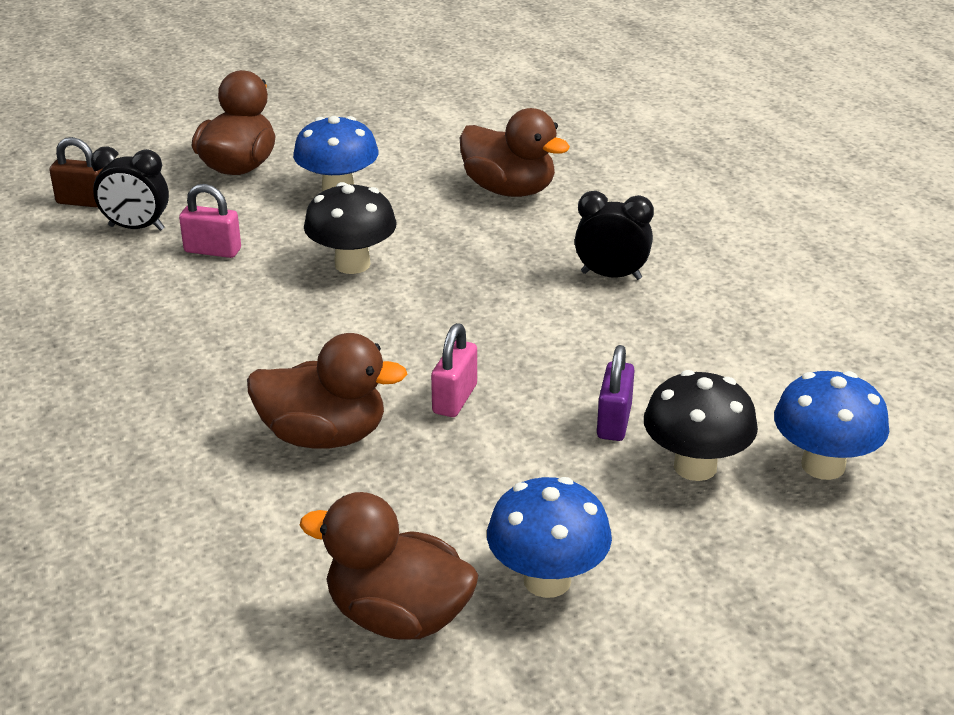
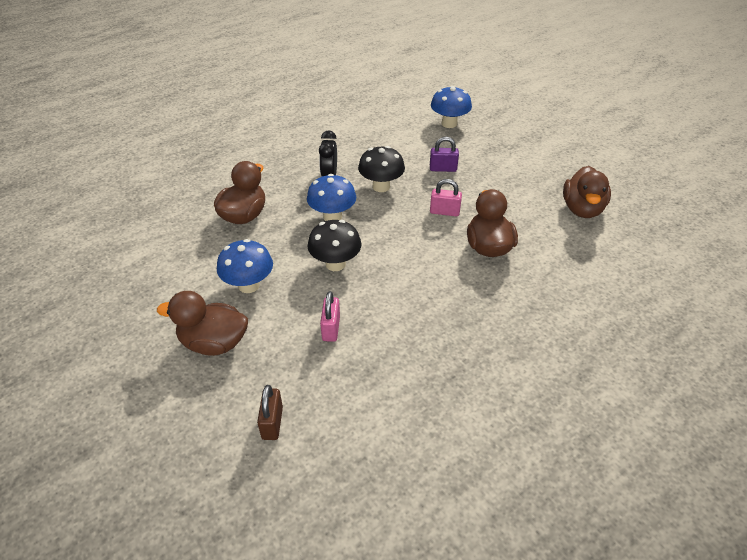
camera: 100 degrees left, 10 degrees up
(136, 228) = (307, 377): black clock -> none
(547, 580) = (542, 177): blue mushroom -> blue mushroom (332, 217)
(695, 466) = (462, 149): black mushroom -> black mushroom (381, 186)

